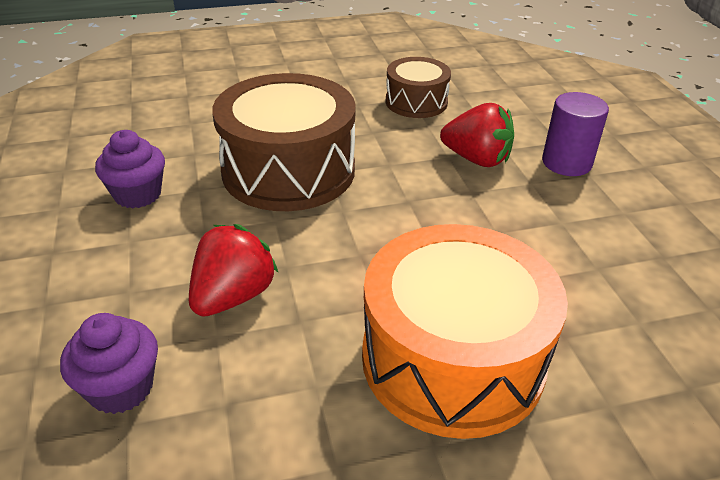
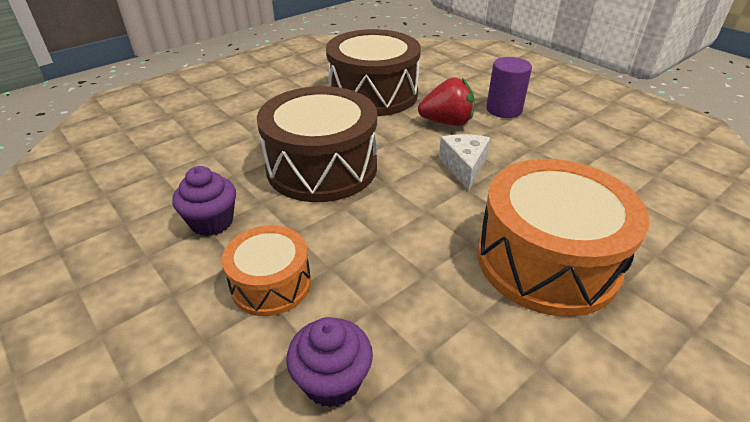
camera: 25 degrees left, 0 degrees up
(142, 274) = (271, 284): none -> orange drum
(233, 296) = (360, 274): red strawberry -> none
(416, 102) = (373, 94): brown drum -> brown drum, size x1.83
(450, 218) = (464, 167): none -> white cheese

